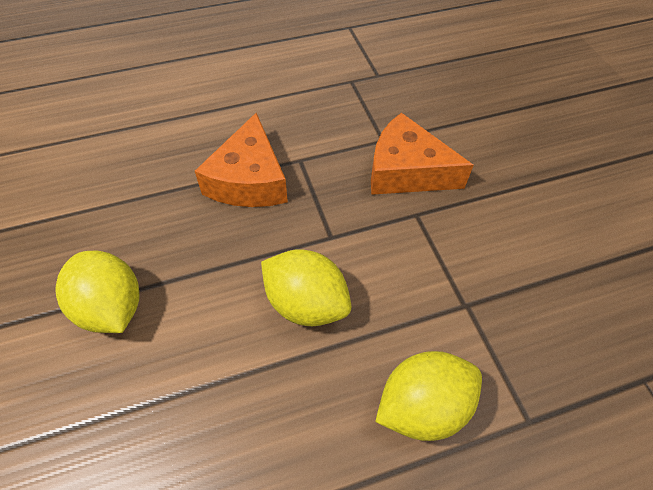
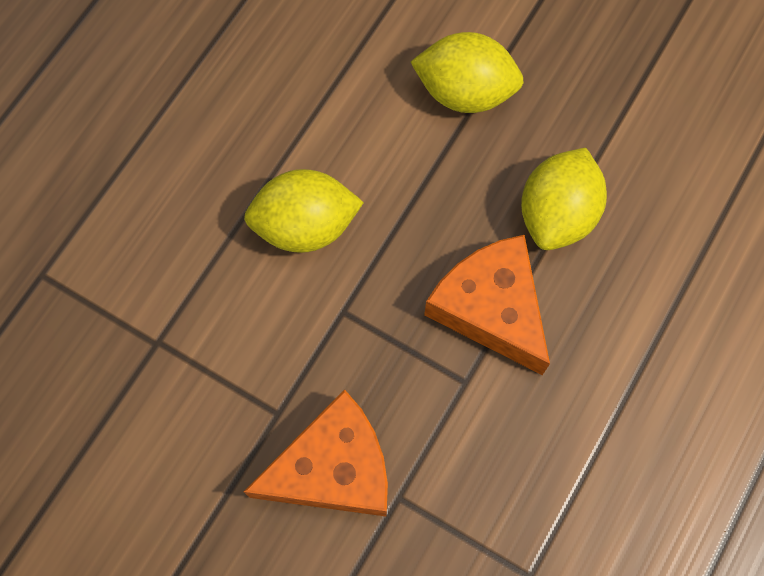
camera: 140 degrees right, 15 degrees up
(422, 405) = (137, 219): yellow lemon -> yellow lemon (557, 214)

